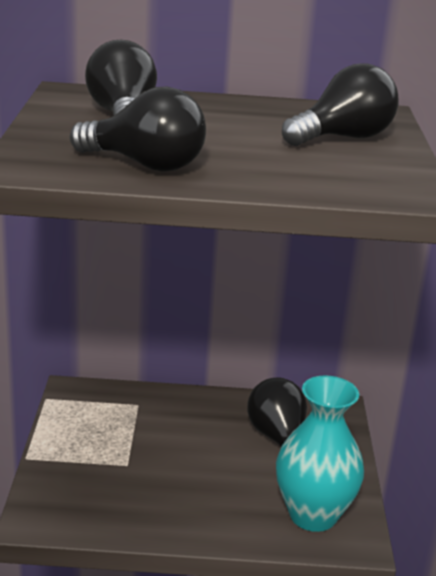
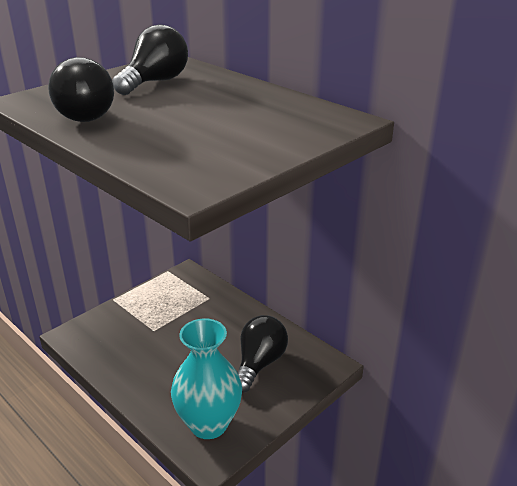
camera: 45 degrees right, 5 degrees up
(343, 138) = (260, 131): black light bulb -> none

